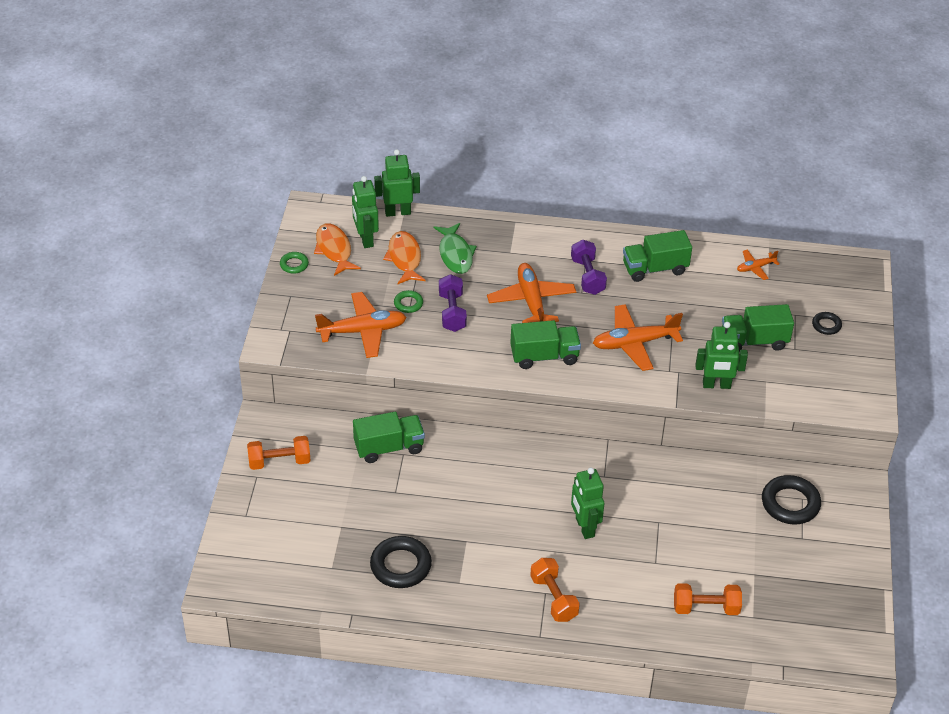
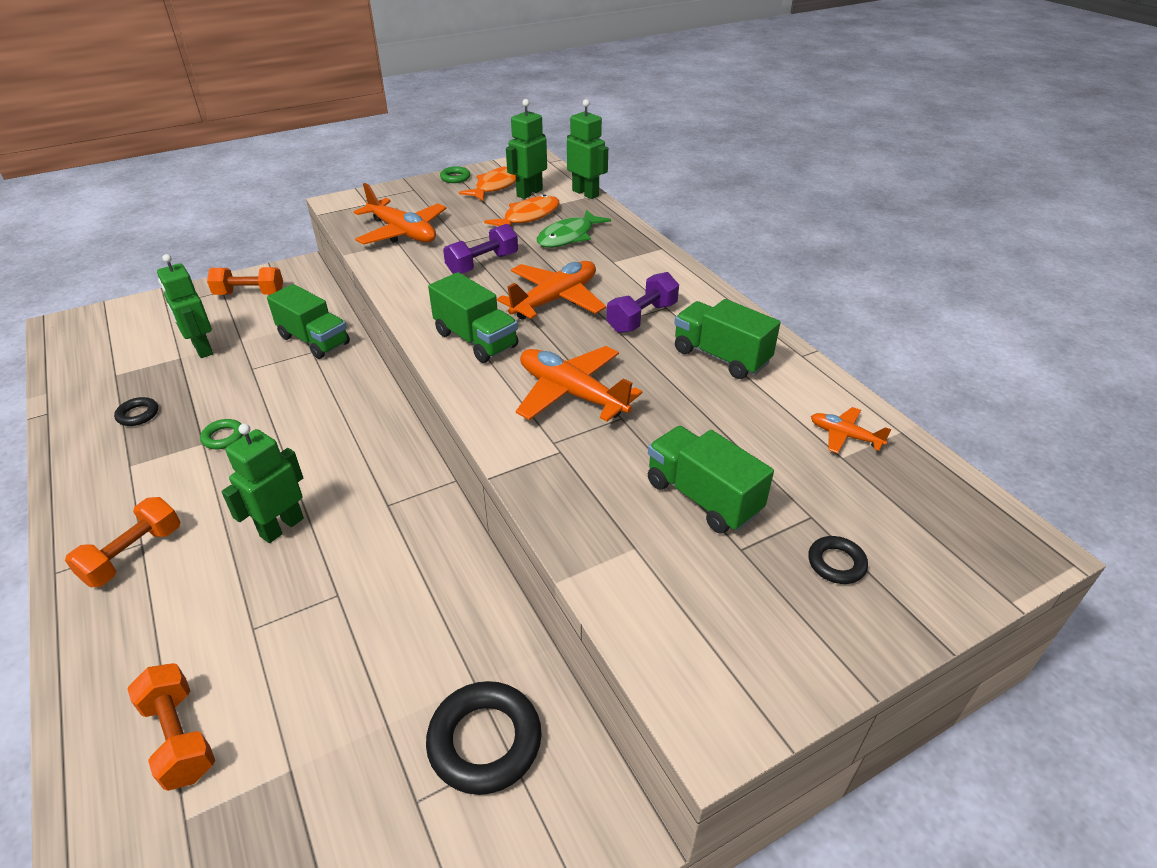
camera: 55 degrees right, 5 degrees down
(279, 461) = (250, 294): orange dumbbell -> orange dumbbell turned 45 degrees counterclockwise
(401, 566) = (138, 415): black ring -> black ring, size x0.53
(408, 304) = (467, 239): green ring -> green ring (223, 437)
(716, 385) = (571, 498): green robot -> green robot (202, 349)

